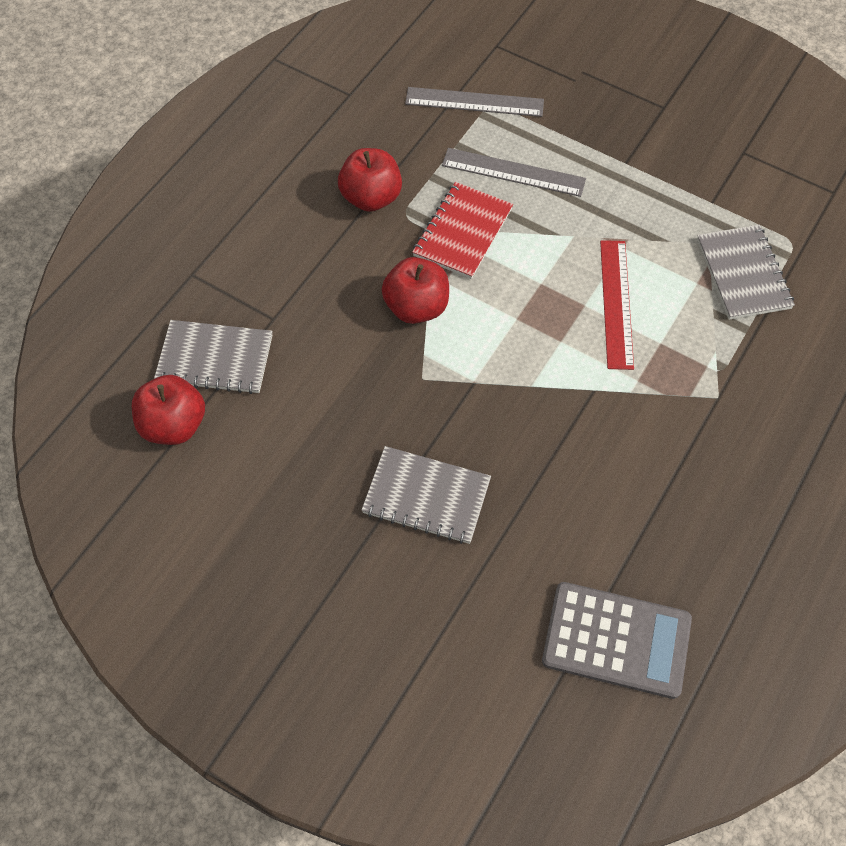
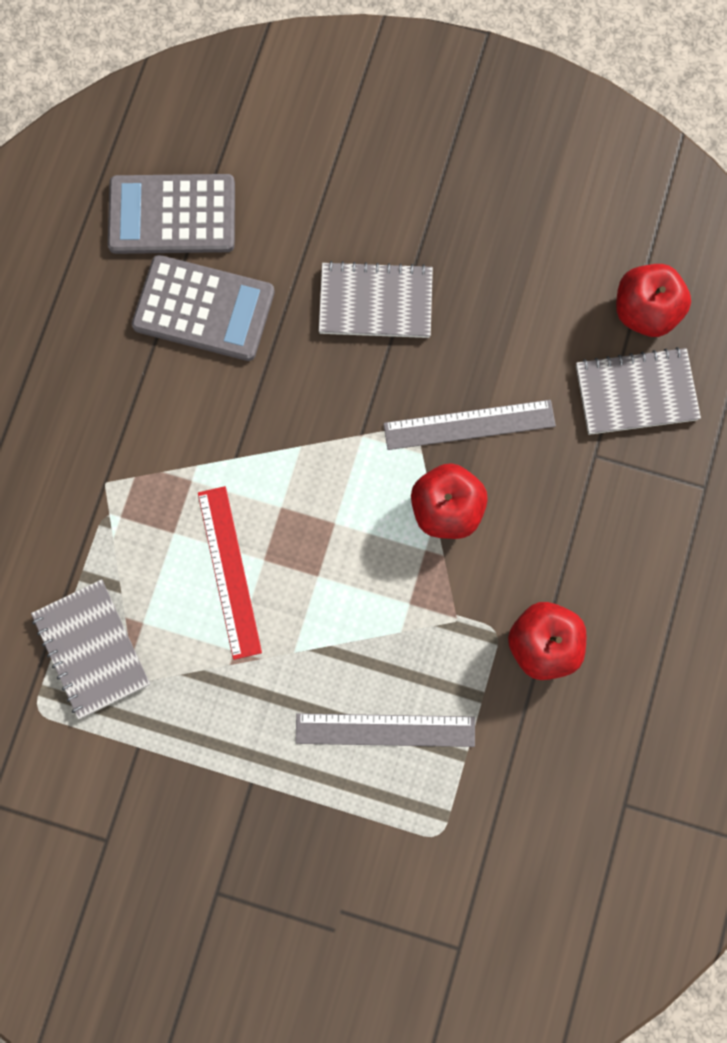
camera: 165 degrees right, 15 degrees up
(462, 232) = (423, 623): red notebook -> none
(474, 102) = (462, 834): grey ruler -> grey ruler (469, 425)
(599, 532) = (204, 308): none -> grey calculator

